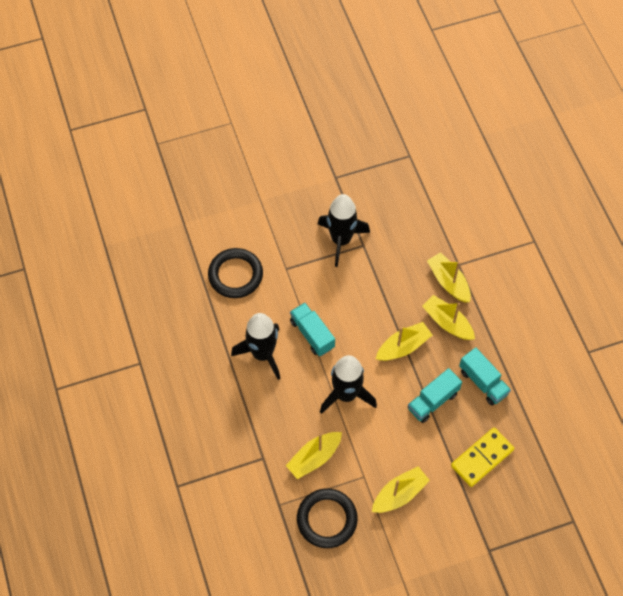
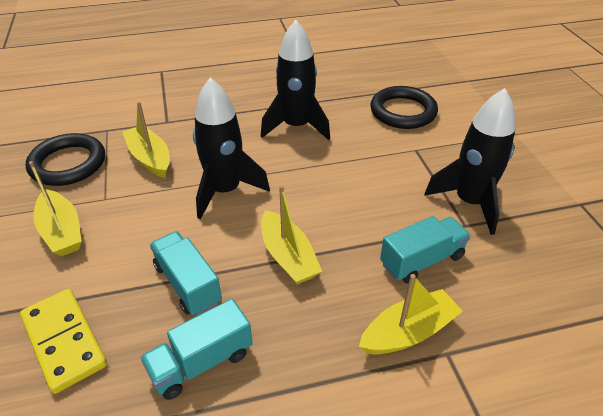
camera: 95 degrees right, 20 degrees down
(312, 334) = (319, 166): turquoise truck -> turquoise truck (422, 260)
(447, 322) = (326, 321): yellow boat -> none

